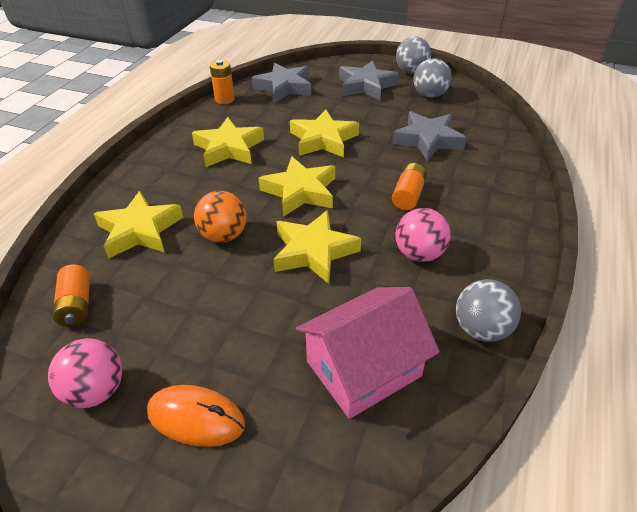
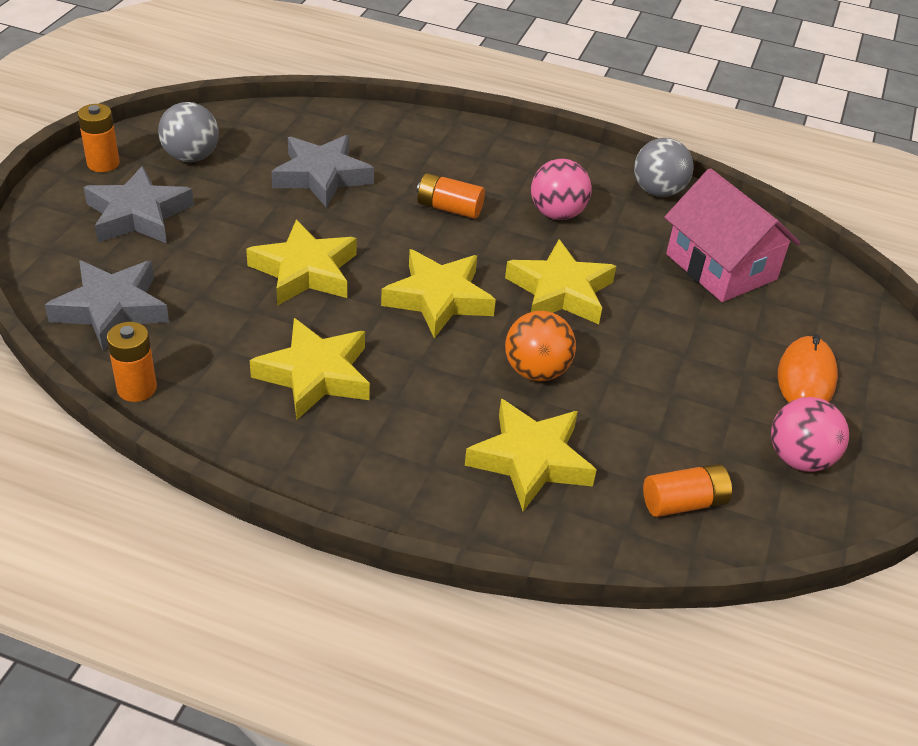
camera: 95 degrees left, 0 degrees up
(411, 72) = (103, 163): grey ball -> orange battery

